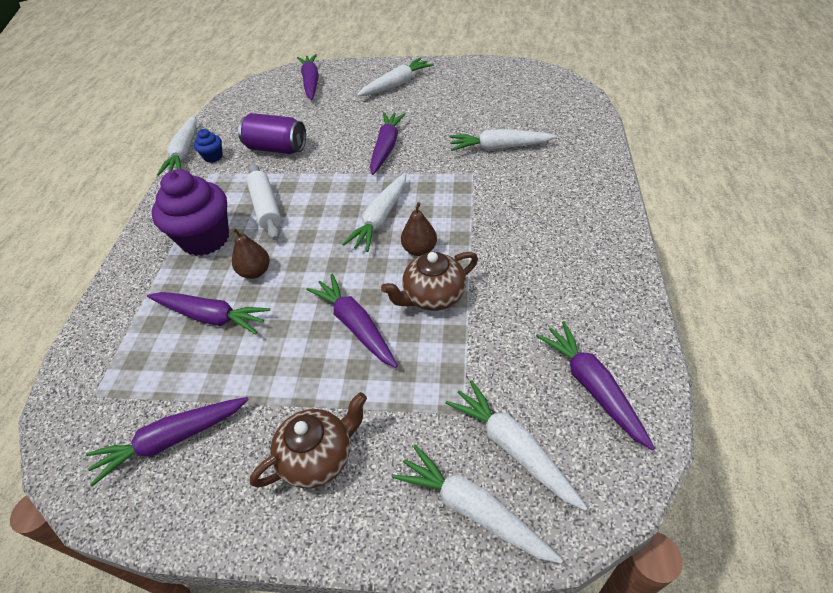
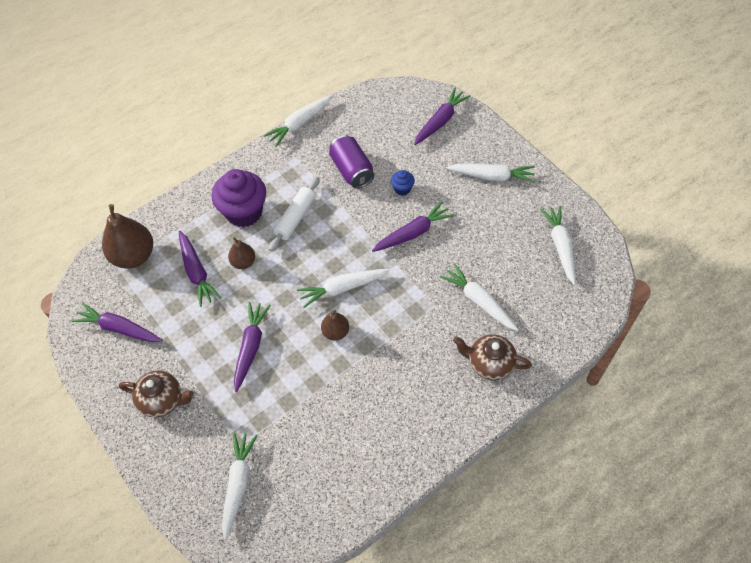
camera: 45 degrees right, 10 degrees up
(110, 362) = (134, 256): none -> brown pear
(213, 157) = (311, 144): blue cupcake -> blue cupcake (402, 189)
(433, 296) = (305, 369): brown teapot -> brown teapot (489, 363)
(473, 509) = (190, 490): white carrot -> white carrot (560, 246)
(592, 387) = (309, 498): purple carrot -> none

